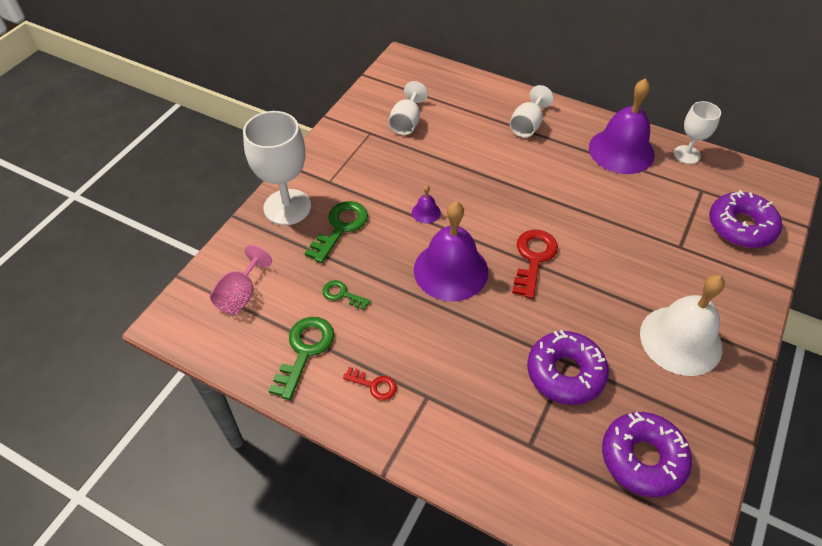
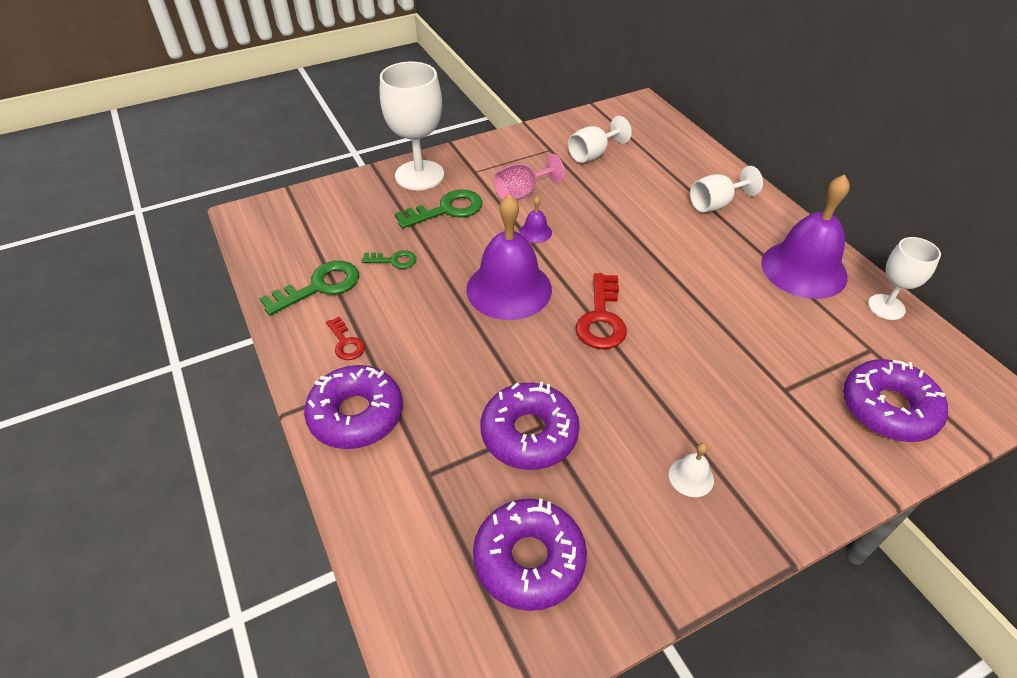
camera: 35 degrees right, 5 degrees down
(241, 295) = (316, 221): pink goblet -> pink goblet (522, 193)
(342, 294) = (394, 260): green key -> green key turned 120 degrees clockwise
(439, 436) = (356, 415): none -> purple donut
(533, 258) = (601, 318): red key -> red key turned 135 degrees clockwise
(680, 340) = (691, 477): white bell -> white bell, size x0.41

